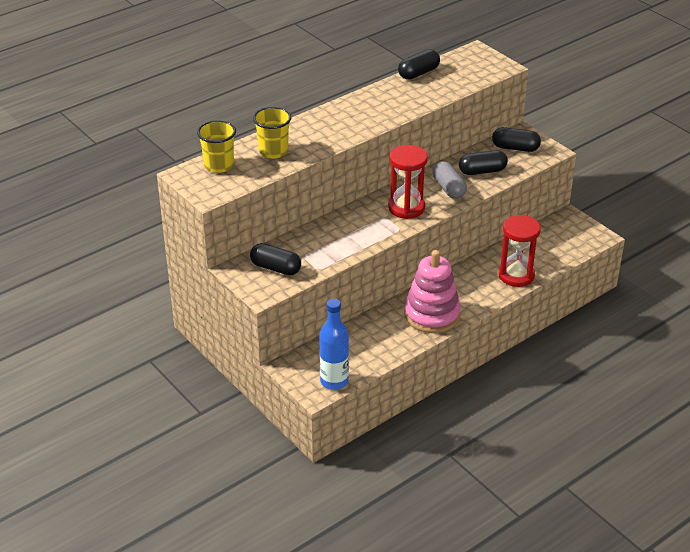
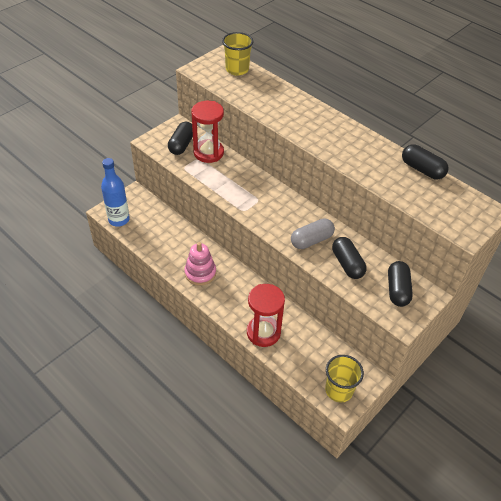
camera: 80 degrees right, 10 degrees up
(273, 151) = (263, 93): yellow cup -> yellow cup (339, 390)
(406, 208) = (274, 213): red hourglass -> red hourglass (208, 153)
(432, 315) = (200, 273): pink stacking toy -> pink stacking toy, size x0.67

